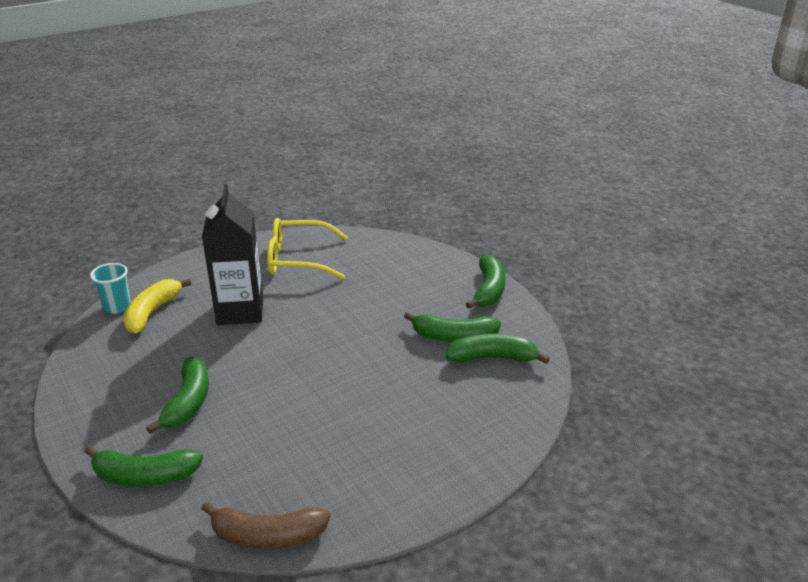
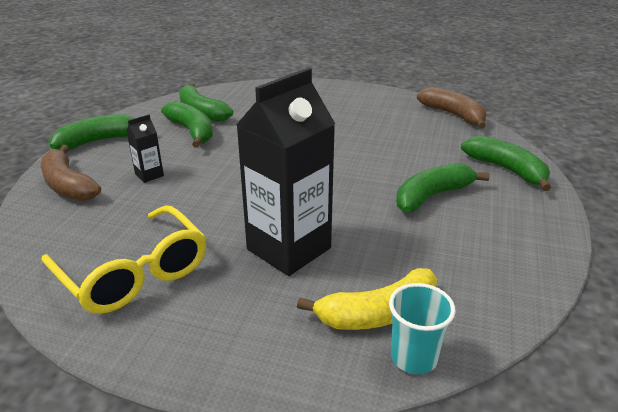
camera: 130 degrees left, 0 degrees up
(401, 294) = (149, 175): none -> black carton
(428, 263) = (68, 185): none -> brown banana

